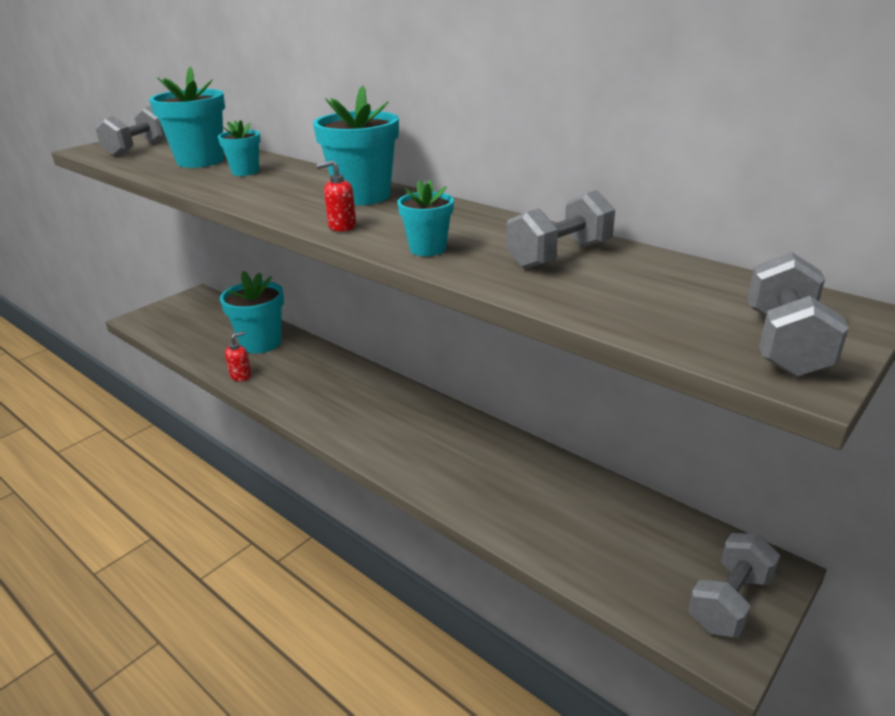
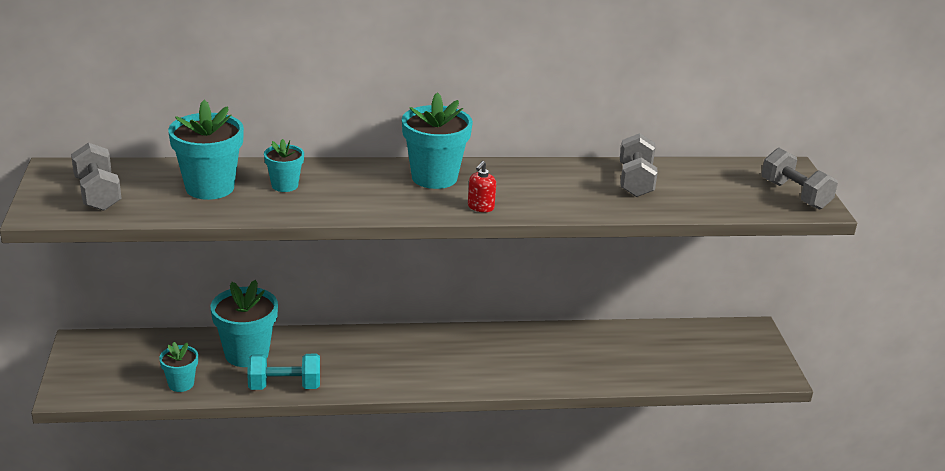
camera: 50 degrees left, 0 degrees up
(241, 376) = (284, 386): red soap dispenser -> turquoise dumbbell
(427, 249) = (565, 203): turquoise flower pot -> turquoise flower pot (181, 384)
(729, 602) = (756, 354): grey dumbbell -> none

